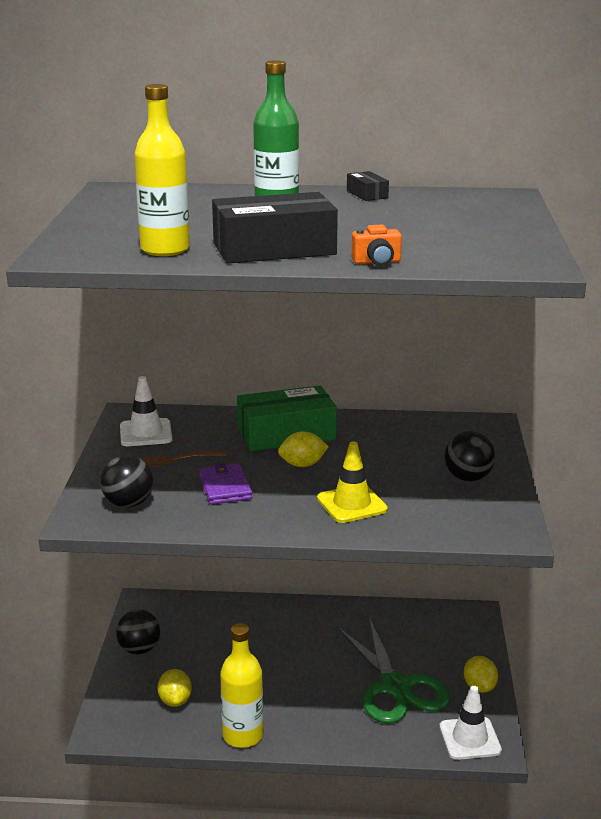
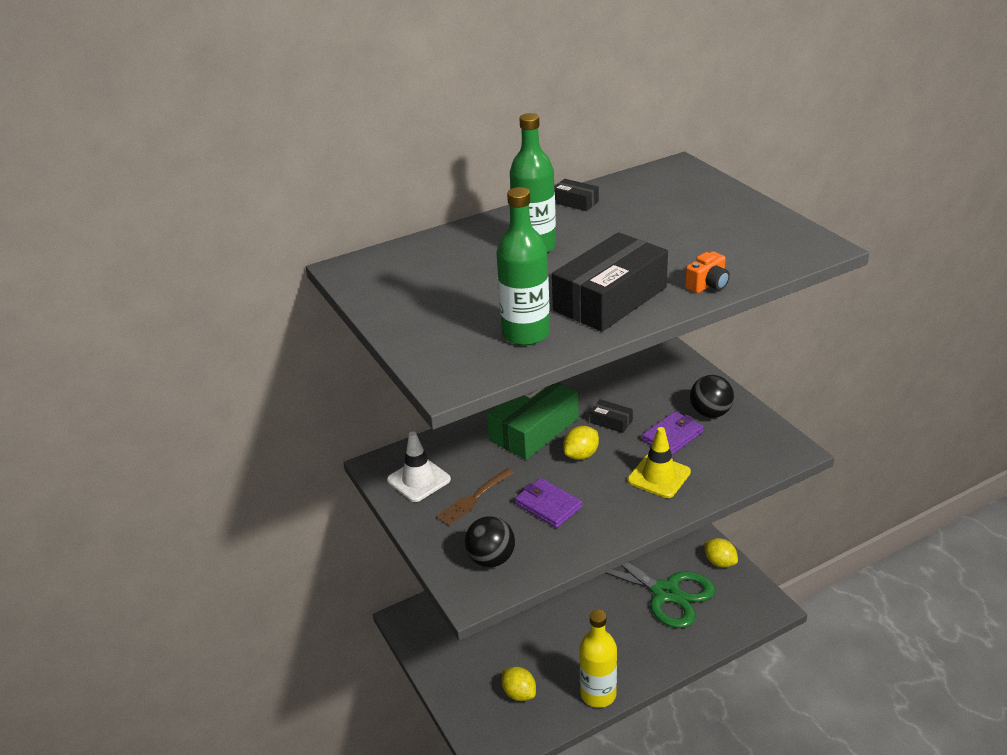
camera: 30 degrees left, 10 degrees up
(139, 649) = (445, 663): black ball -> none
(165, 249) = (526, 334): yellow bottle -> green bottle
(363, 452) = (611, 422): none -> black box
(406, 481) = (672, 436): none -> purple wallet
(470, 738) = (750, 608): white traffic cone -> none

